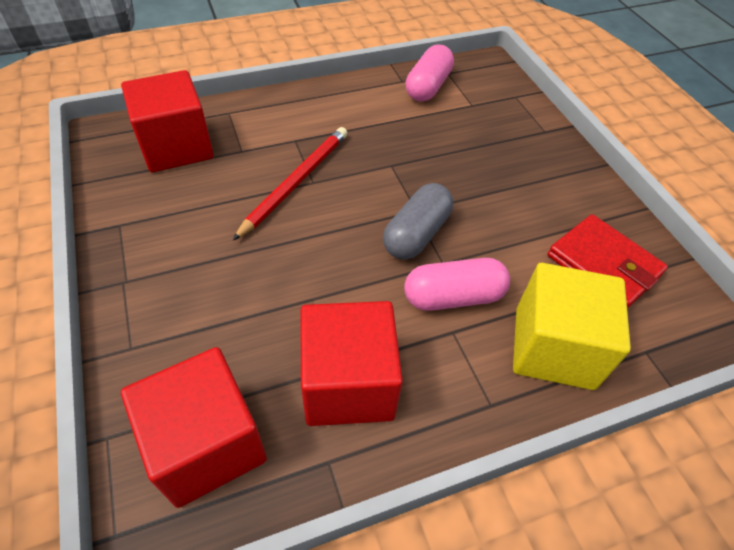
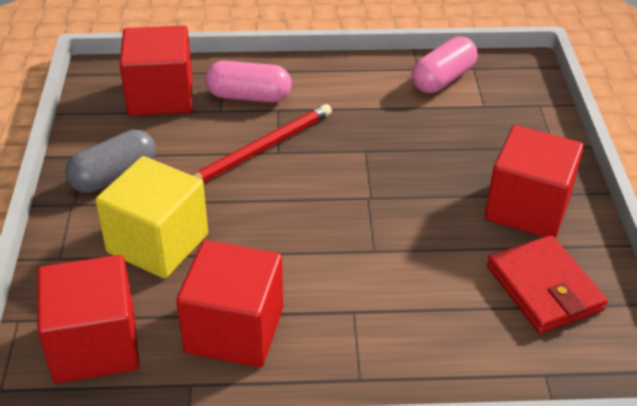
camera: 20 degrees right, 10 degrees down
(416, 234) = (359, 219): grey capsule -> grey capsule (114, 176)
(453, 297) = (369, 282): pink capsule -> pink capsule (249, 96)
(552, 191) = (527, 208): none -> red cube
(553, 347) = (448, 348): yellow cube -> yellow cube (158, 243)

